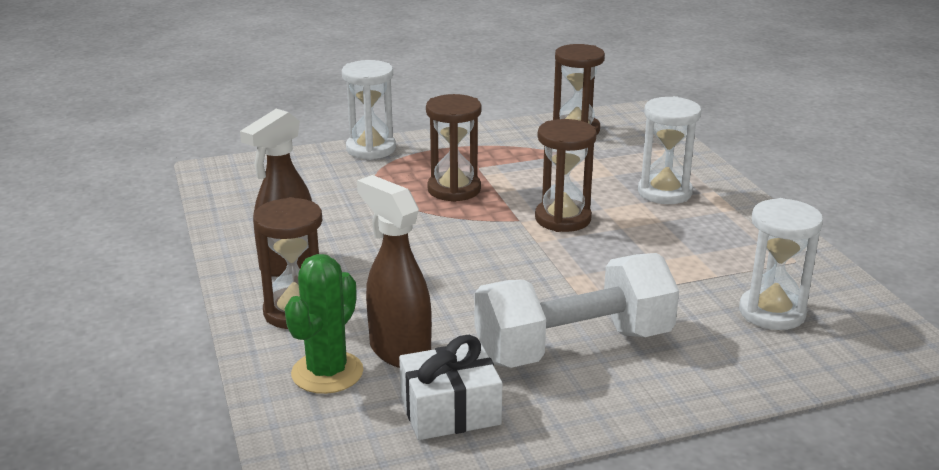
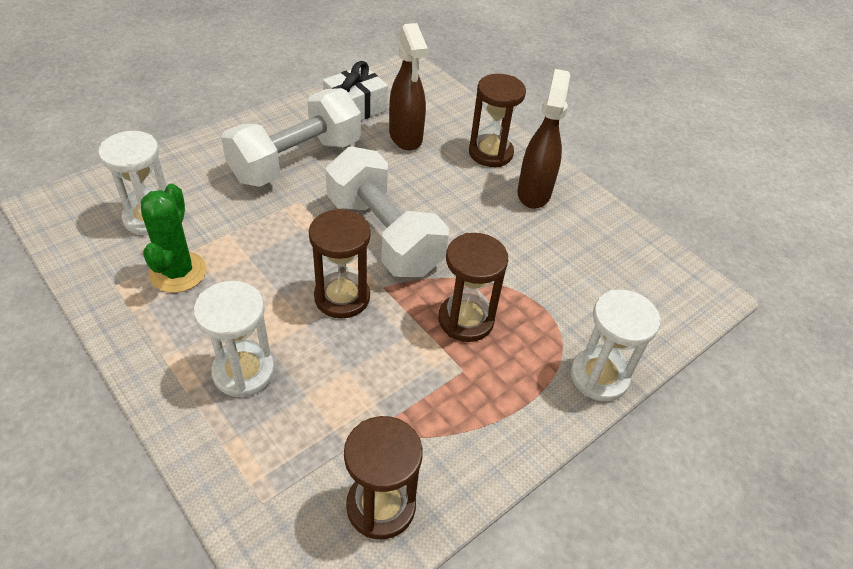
camera: 155 degrees right, 20 degrees up
(327, 373) = (438, 117): green cactus -> green cactus (178, 272)
(399, 351) = (406, 137): brown spray bottle -> brown spray bottle turned 45 degrees clockwise
(495, 255) = (384, 235): none -> white dumbbell

